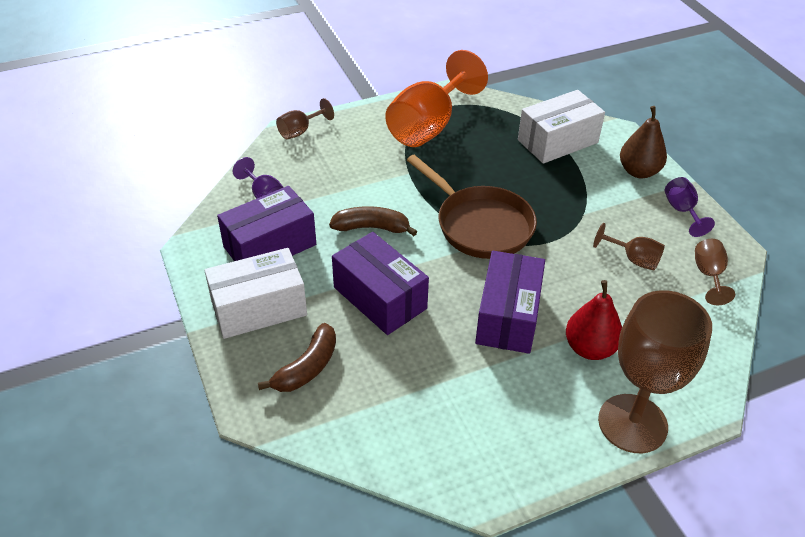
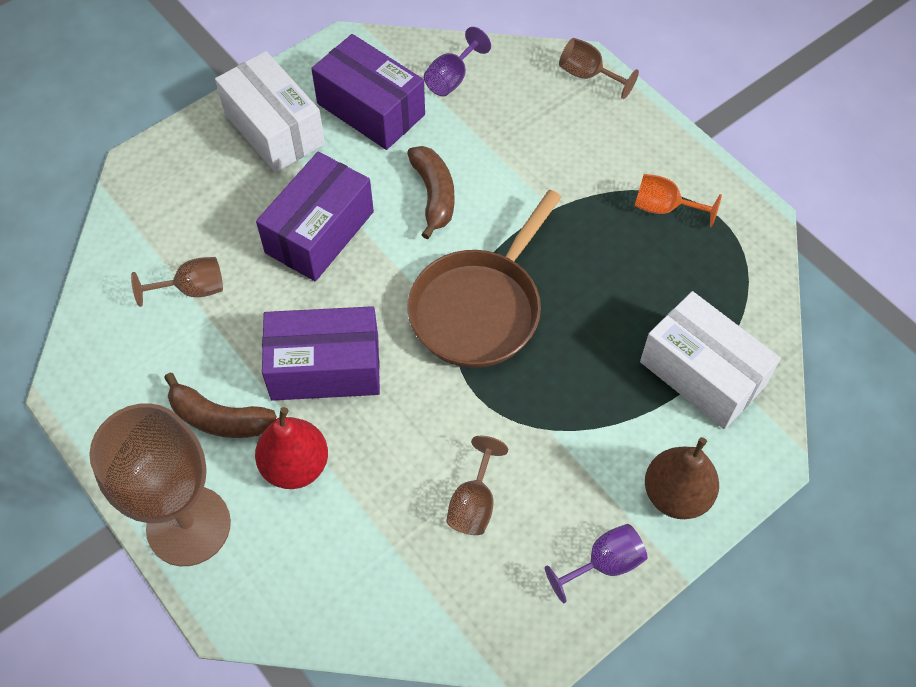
camera: 75 degrees right, 15 degrees up
(307, 367) = (202, 194): brown banana -> brown banana (219, 418)
(429, 126) = (664, 208): orange goblet -> orange goblet, size x0.47
(708, 275) = (473, 608): brown goblet -> brown goblet (192, 289)

